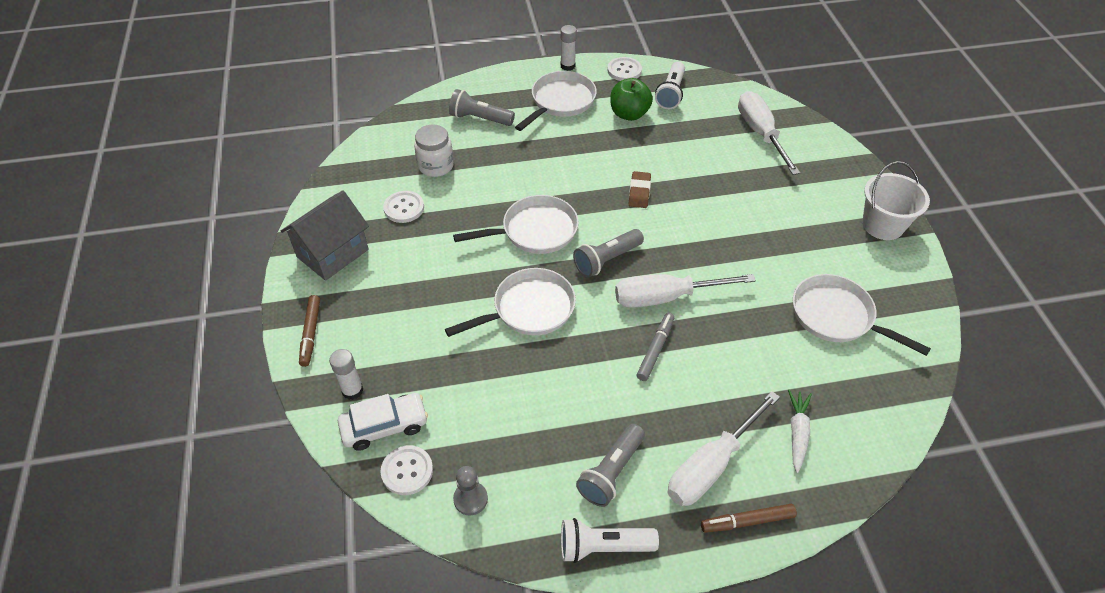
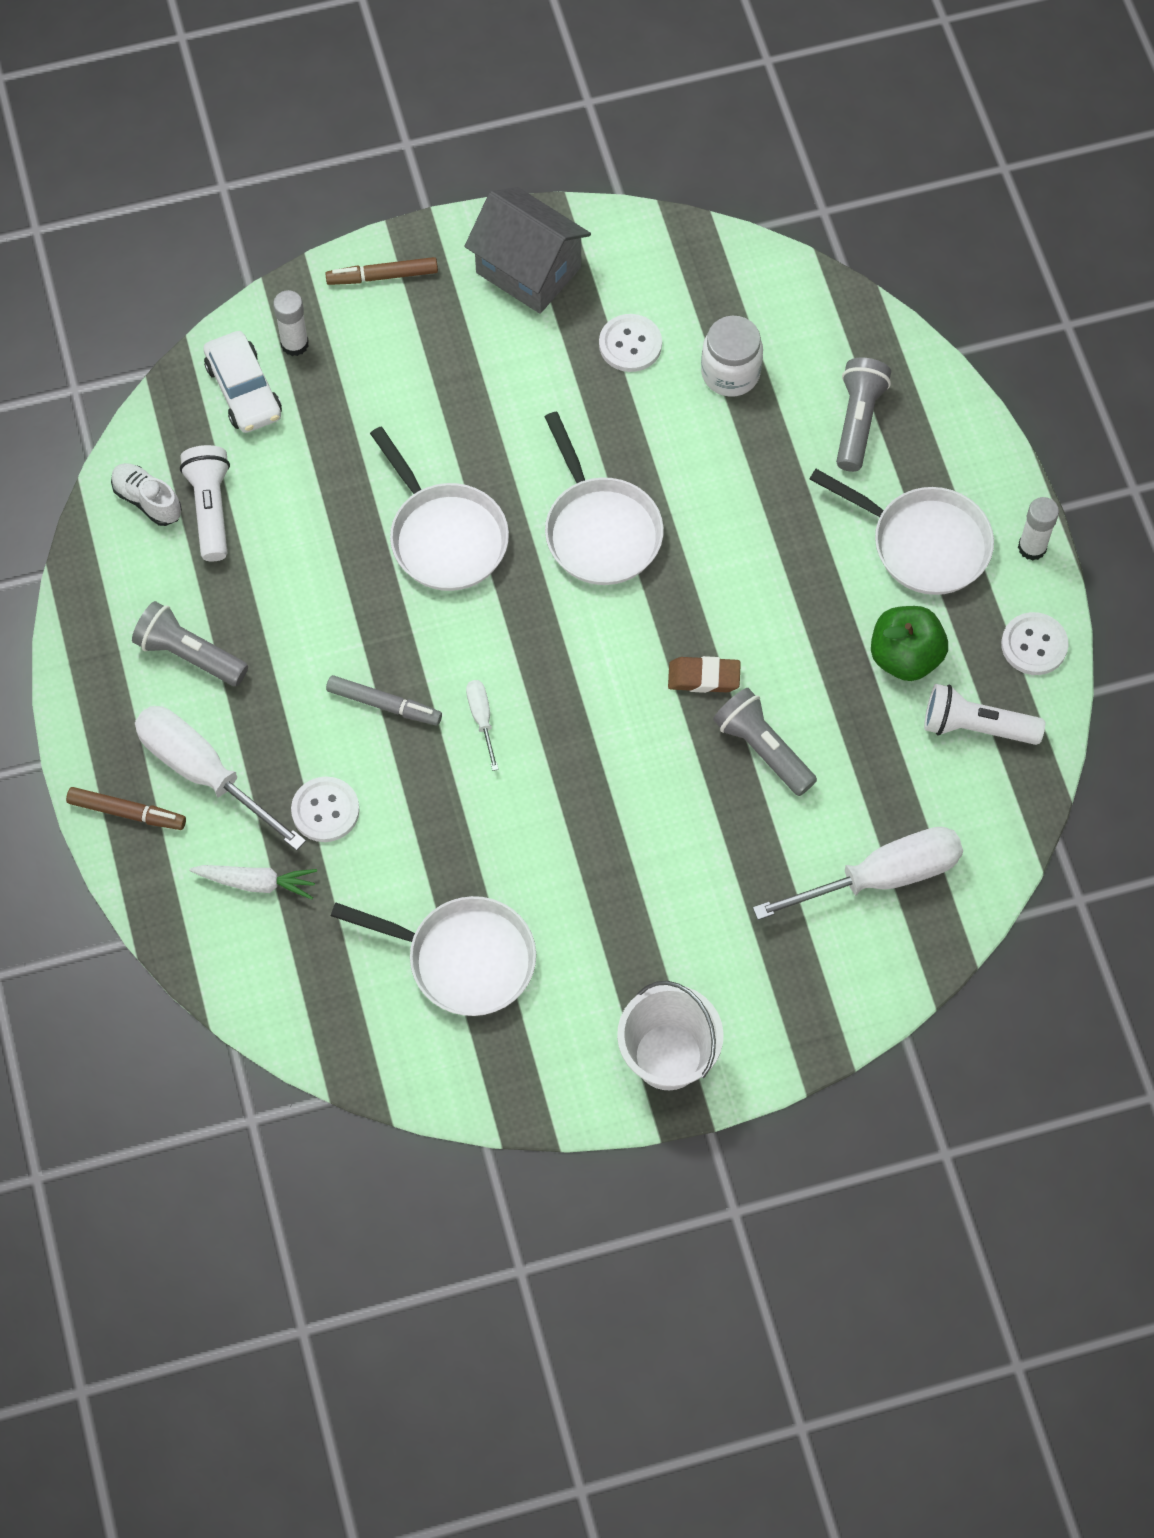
camera: 85 degrees right, 15 degrees up
(407, 471) = (182, 426): white button -> white button (325, 810)
(470, 499) = (147, 500): grey pawn -> white shoe
(603, 546) = (90, 649): white flashlight -> white flashlight (210, 509)
(606, 260) = (549, 634): grey flashlight -> grey flashlight (763, 749)
(666, 297) = (482, 719): white screwdriver -> white screwdriver, size x0.46
(747, 521) = (127, 812): brown marker -> brown marker turned 120 degrees clockwise
(837, 316) = (463, 959): white pan -> white pan turned 75 degrees clockwise

